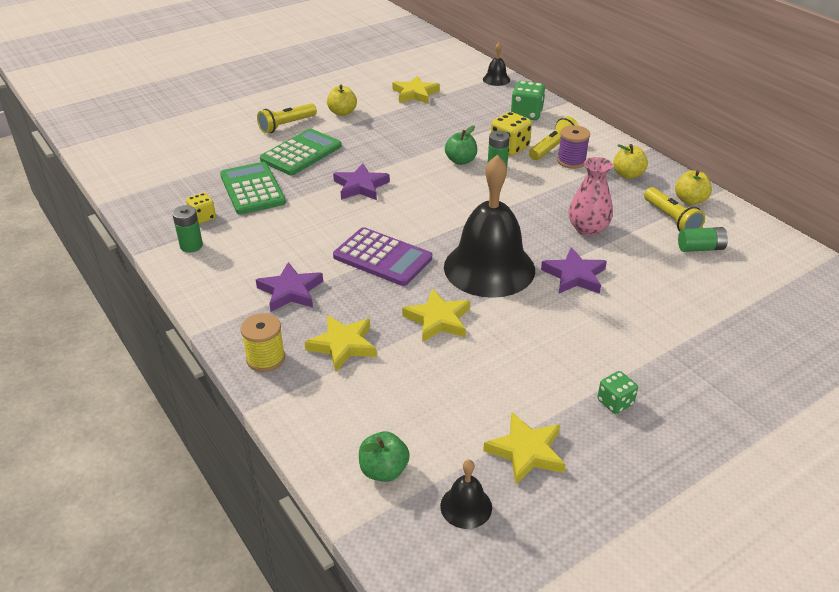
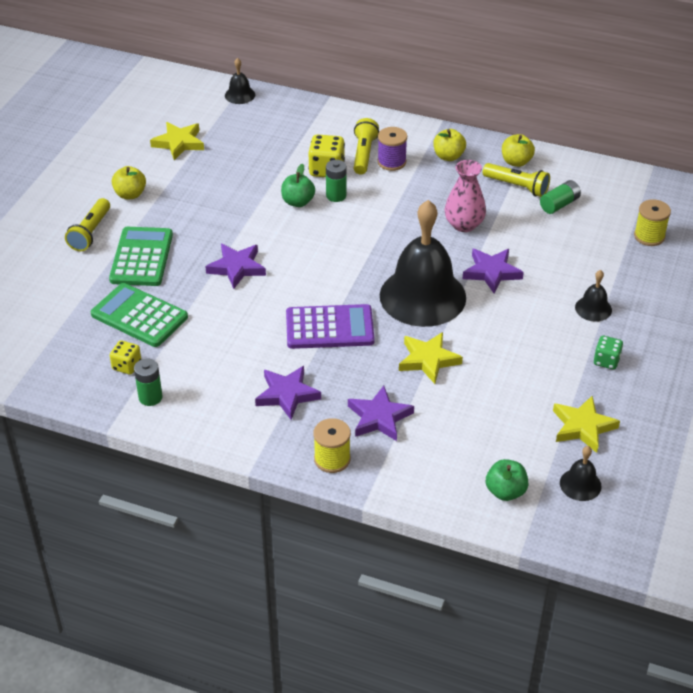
camera: 35 degrees left, 5 degrees up
(343, 345) = (379, 417): yellow star -> purple star
(526, 114) = (306, 125): green dice -> none
(648, 349) = (593, 308): none -> black bell
(775, 311) = (649, 236): none -> yellow spool

